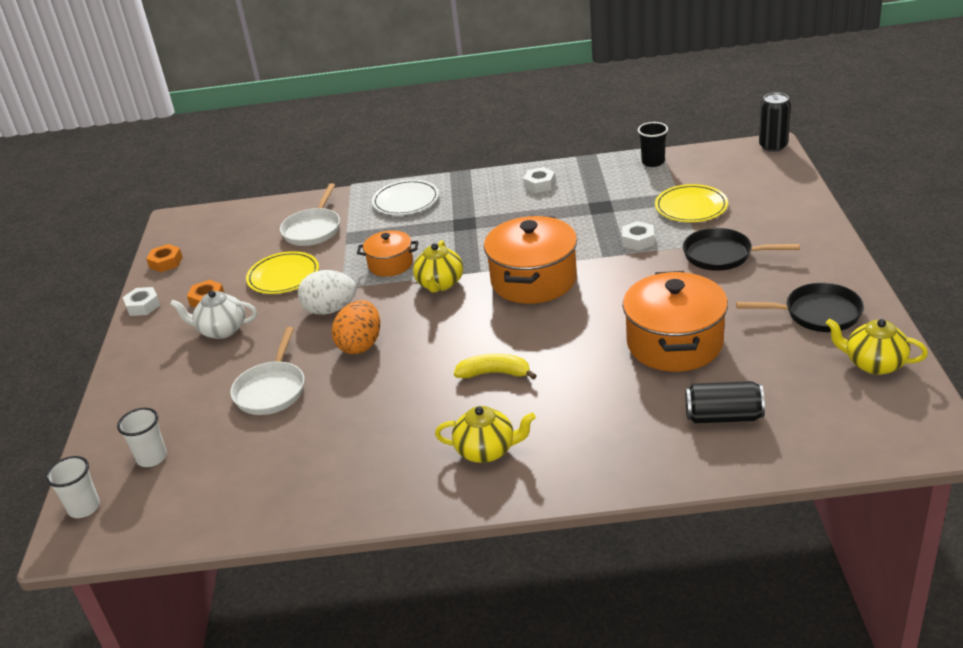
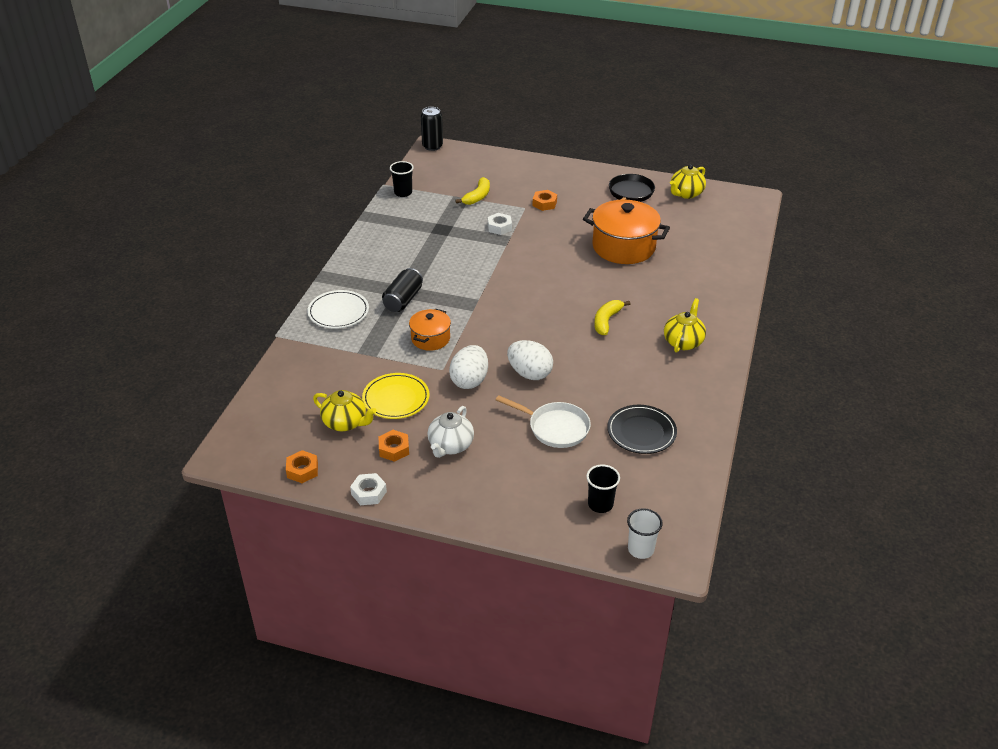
camera: 75 degrees left, 5 degrees up
(152, 458) = (600, 504): white cup -> black cup
(286, 458) = (641, 432): none -> black plate
(313, 229) = (334, 370): white pan -> none
(361, 345) = (529, 373): orange egg -> white egg
(440, 284) = (479, 321): yellow teapot -> yellow teapot (345, 423)
(533, 280) = (510, 279): orange pot -> none
(539, 184) = (382, 245): white nut -> none
(691, 207) = (477, 197): yellow plate -> yellow banana
(722, 255) = (544, 203): black pan -> orange nut
(723, 417) = (702, 252): black can -> black can (403, 300)

